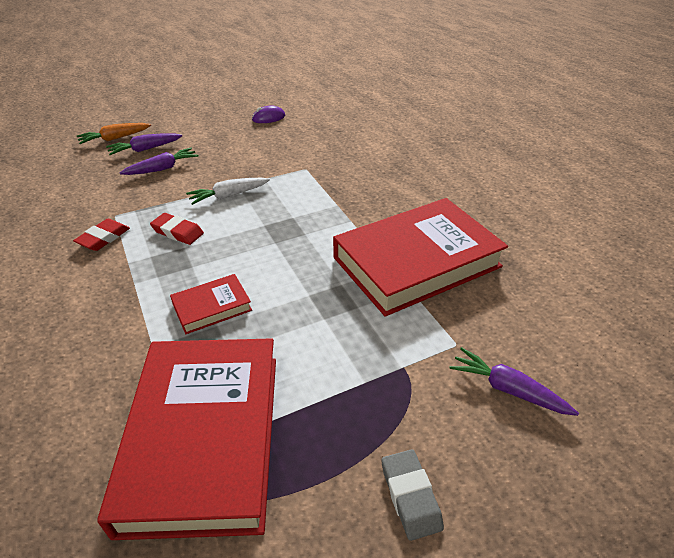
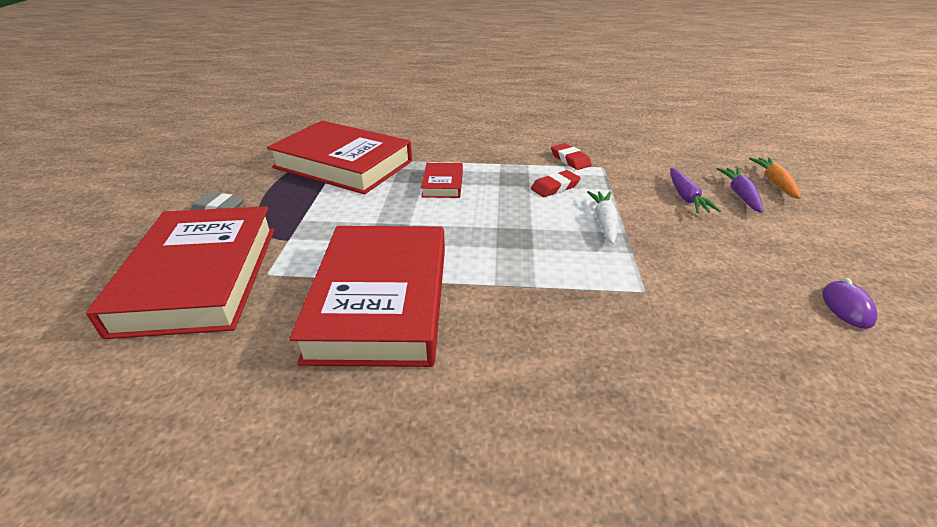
camera: 120 degrees right, 5 degrees down
(508, 389) = (200, 277): purple carrot -> red book

